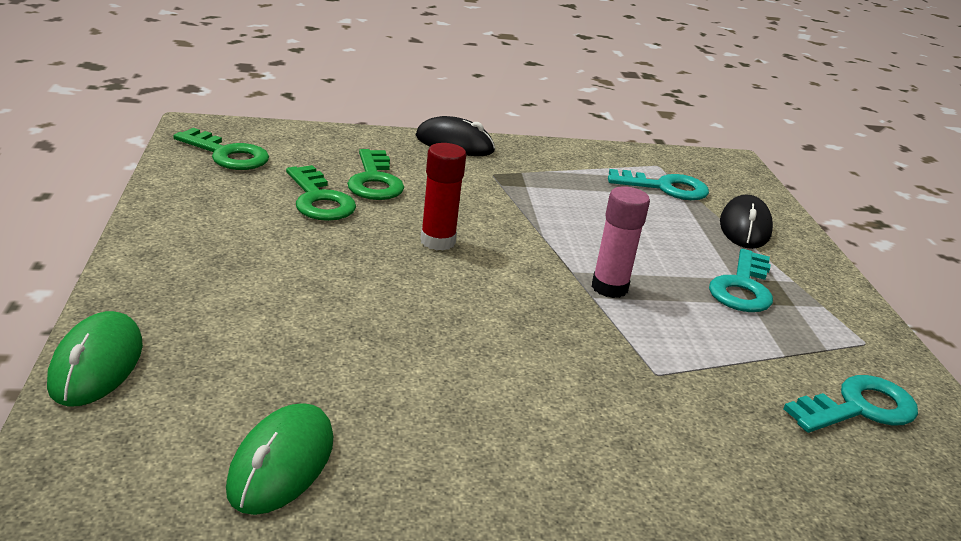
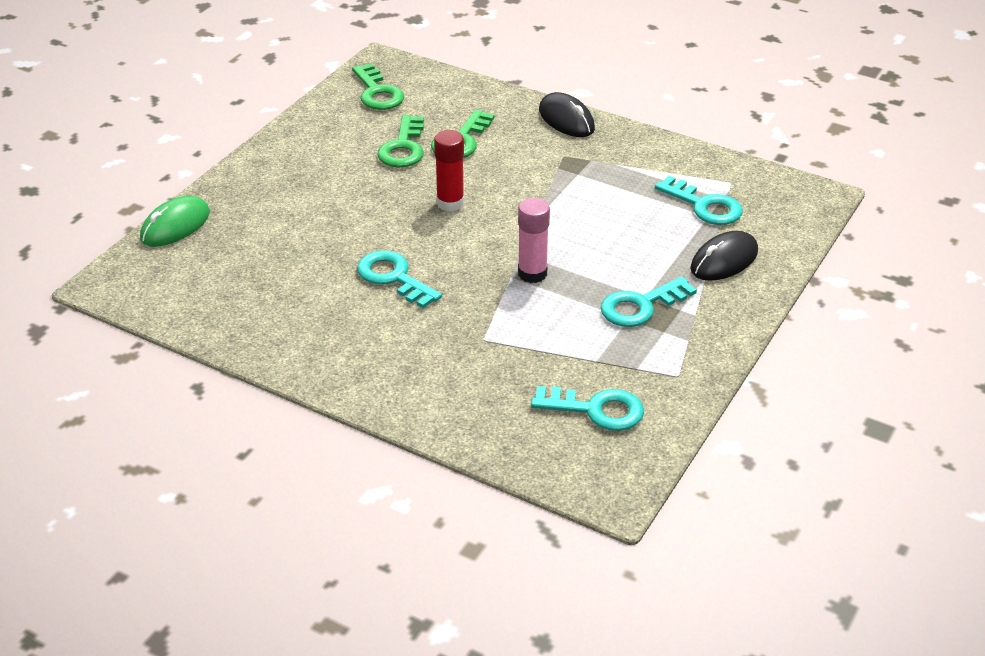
camera: 40 degrees right, 10 degrees up
(281, 464) = (215, 309): green mouse -> none
(474, 338) = (394, 277): none -> turquoise key

